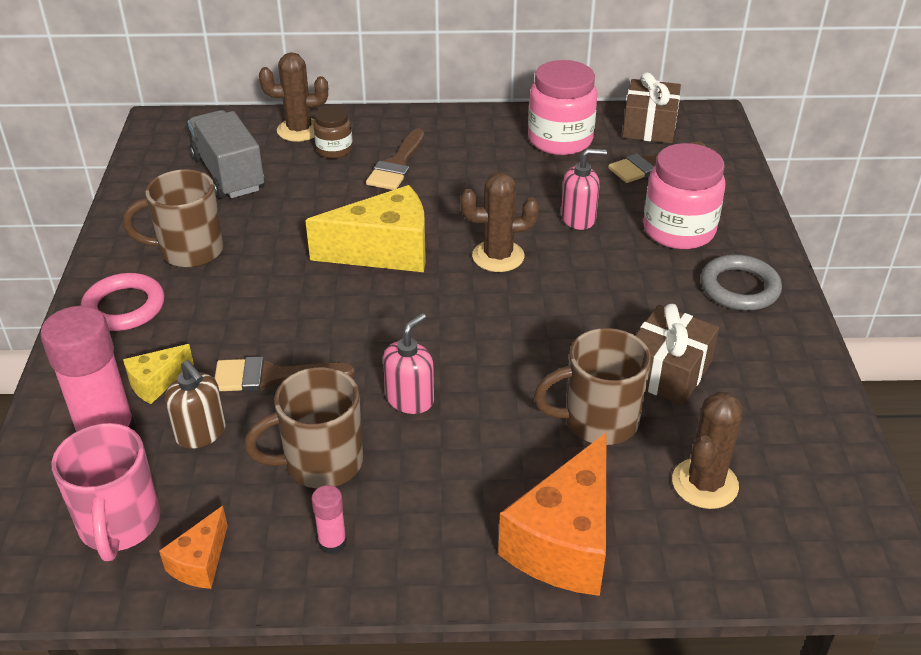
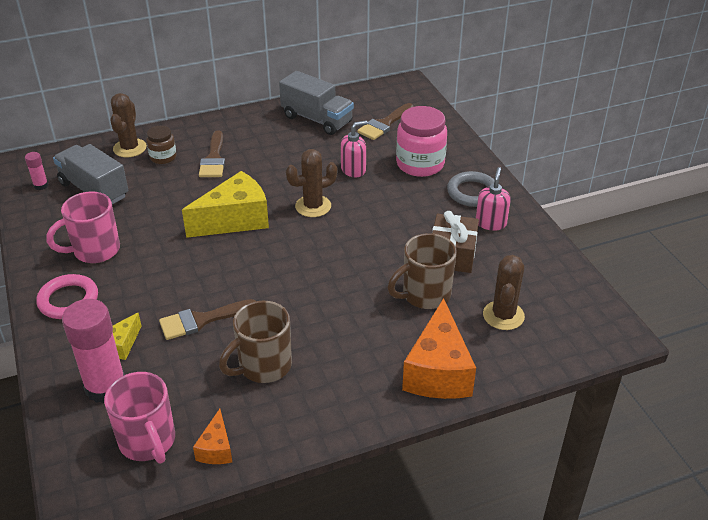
camera: 20 degrees left, 0 degrees up
(189, 251) = (95, 250): brown mug -> pink mug
(201, 433) = (172, 369): brown soap dispenser -> none
(299, 130) = (130, 148): brown cactus -> brown cactus turned 60 degrees counterclockwise
(332, 542) = (296, 412): pink glue stick -> pink glue stick (41, 185)
(410, 399) = (301, 311): pink soap dispenser -> pink soap dispenser (491, 223)
(560, 140) = (317, 119): pink jar -> grey truck
(649, 126) = (371, 99): brown gift -> none

